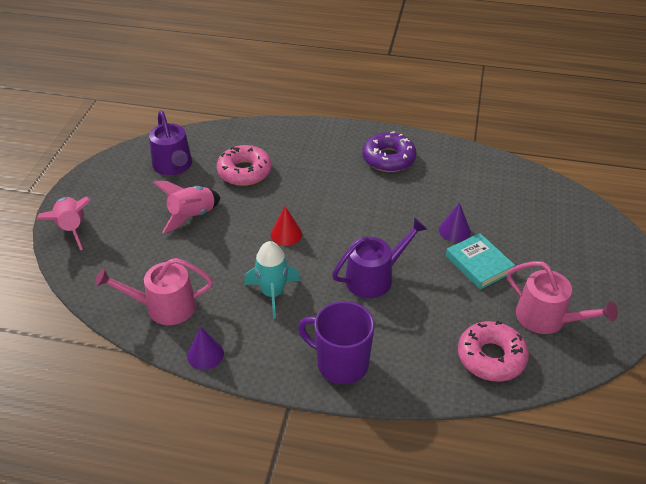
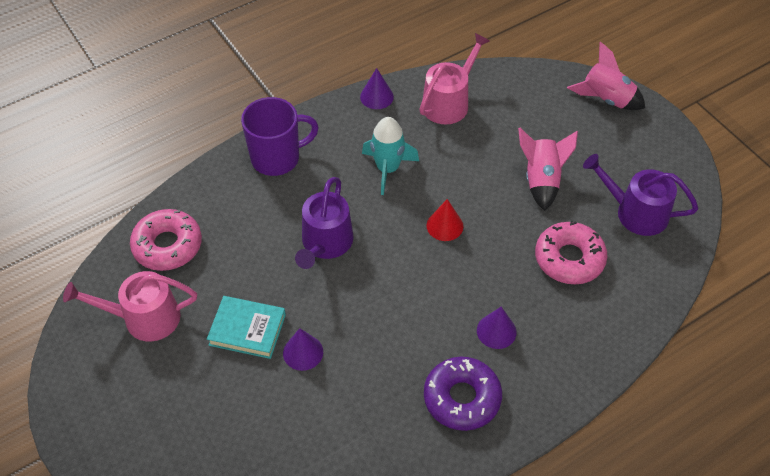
camera: 135 degrees right, 10 degrees up
(332, 170) = (496, 331): none -> purple cone

